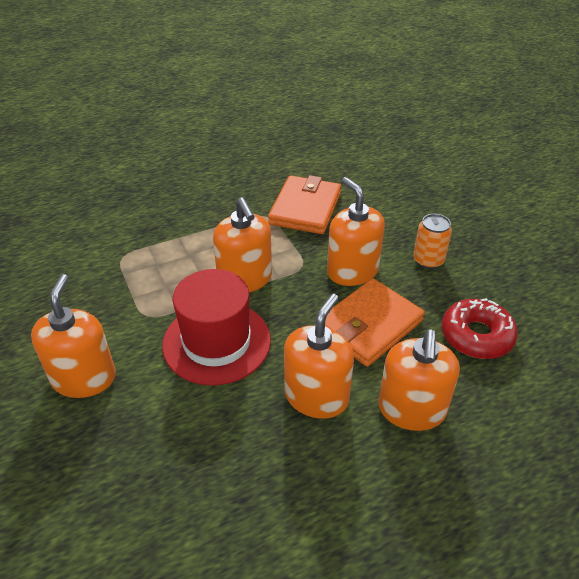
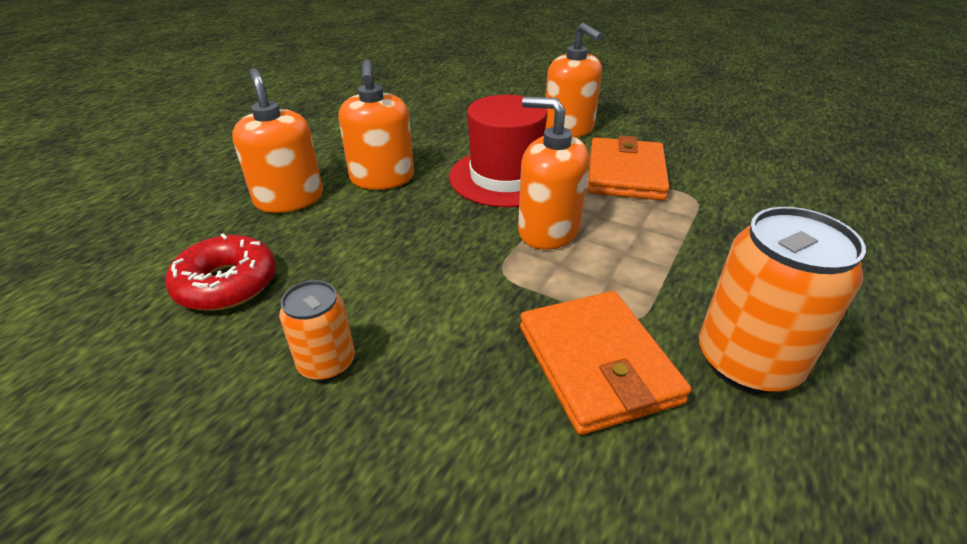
camera: 145 degrees right, 5 degrees down
(245, 184) = (747, 361): none -> orange can
(352, 271) = (432, 294): orange soap dispenser -> none
(369, 325) = (368, 244): orange wallet -> orange wallet (625, 174)

